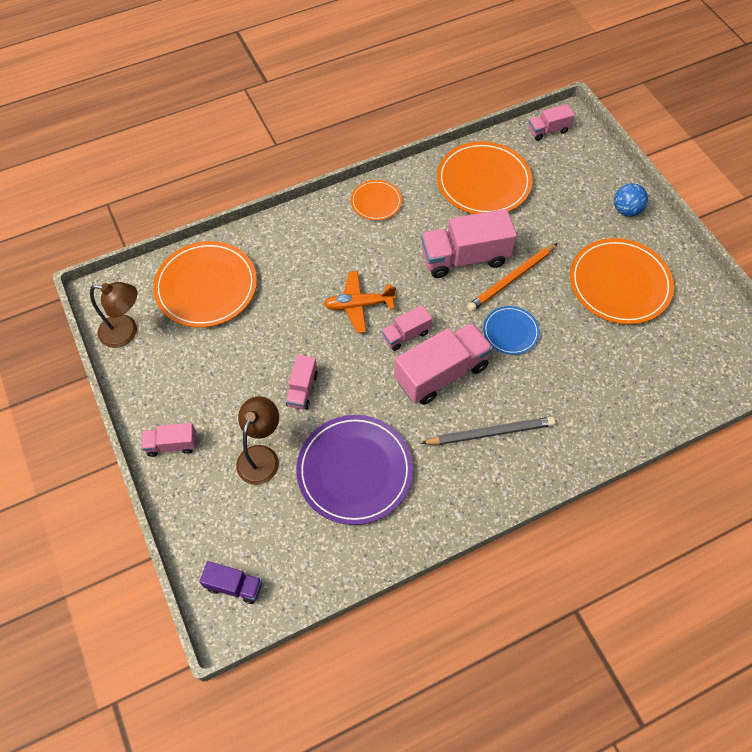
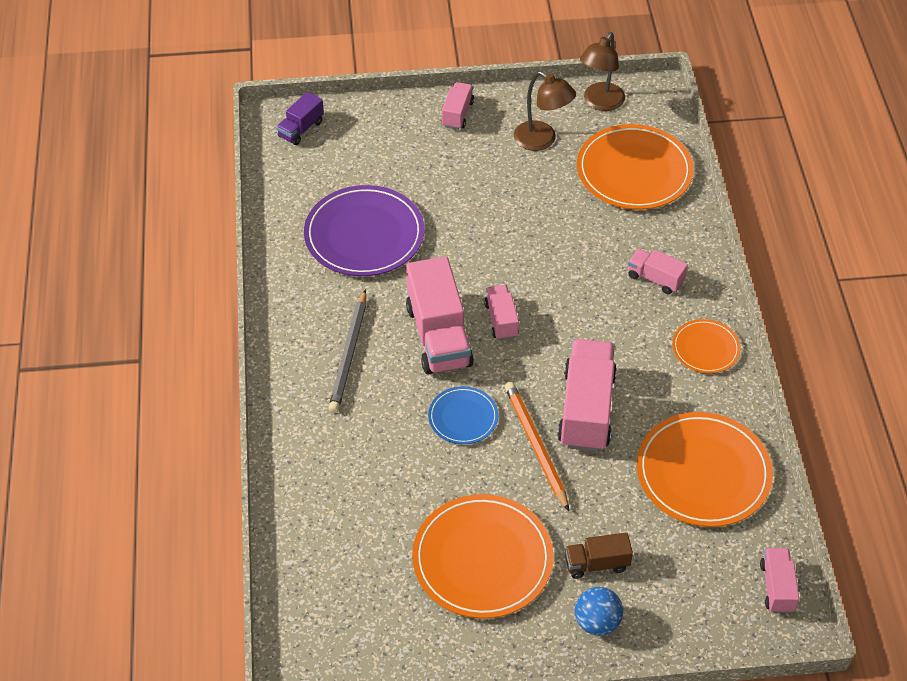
camera: 110 degrees right, 10 degrees down
(261, 456) = (414, 172): brown lamp -> brown lamp (542, 140)
(302, 389) = (473, 218): pink truck -> pink truck (655, 279)
(359, 305) = (558, 290): orange plane -> none
(585, 221) = (596, 563): none -> brown truck

